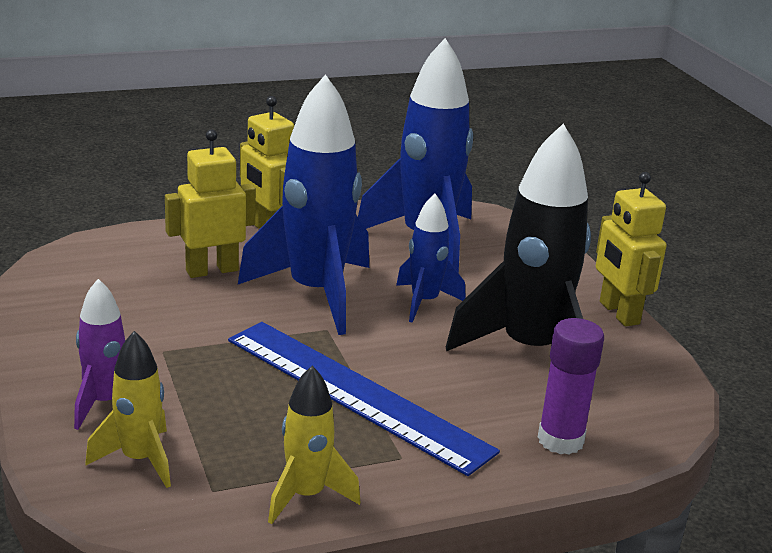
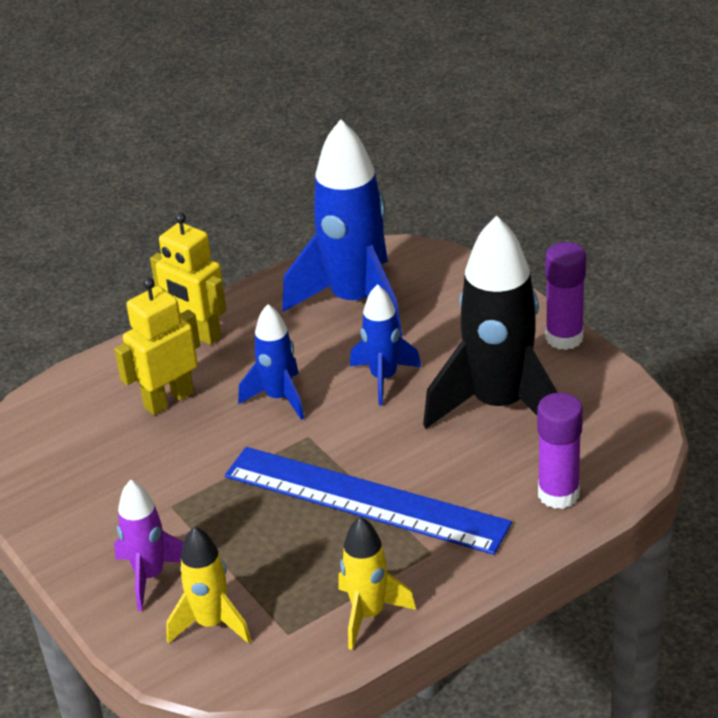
camera: 10 degrees left, 10 degrees up
(315, 293) = (279, 398): blue rocket -> blue rocket, size x0.53
(618, 313) = (564, 338): yellow robot -> purple glue stick

